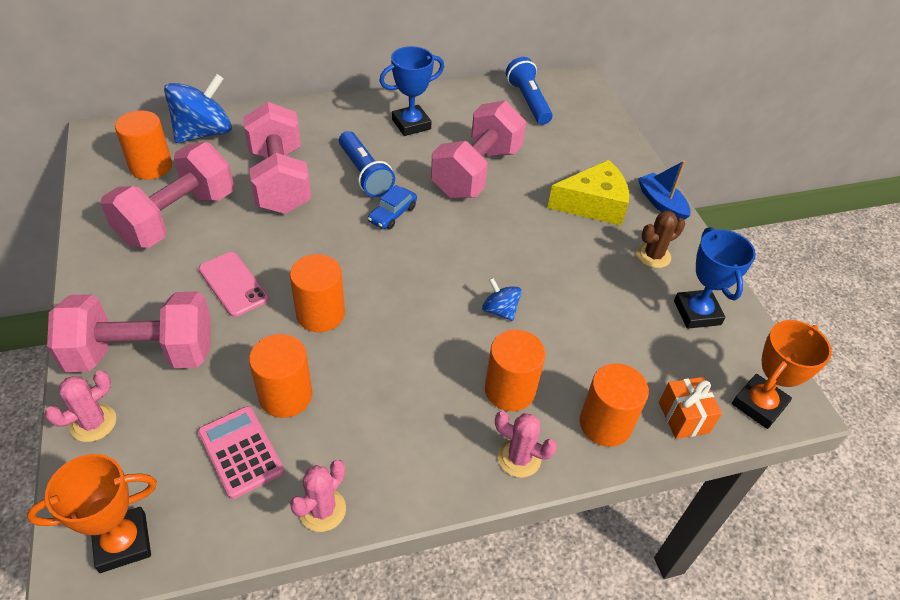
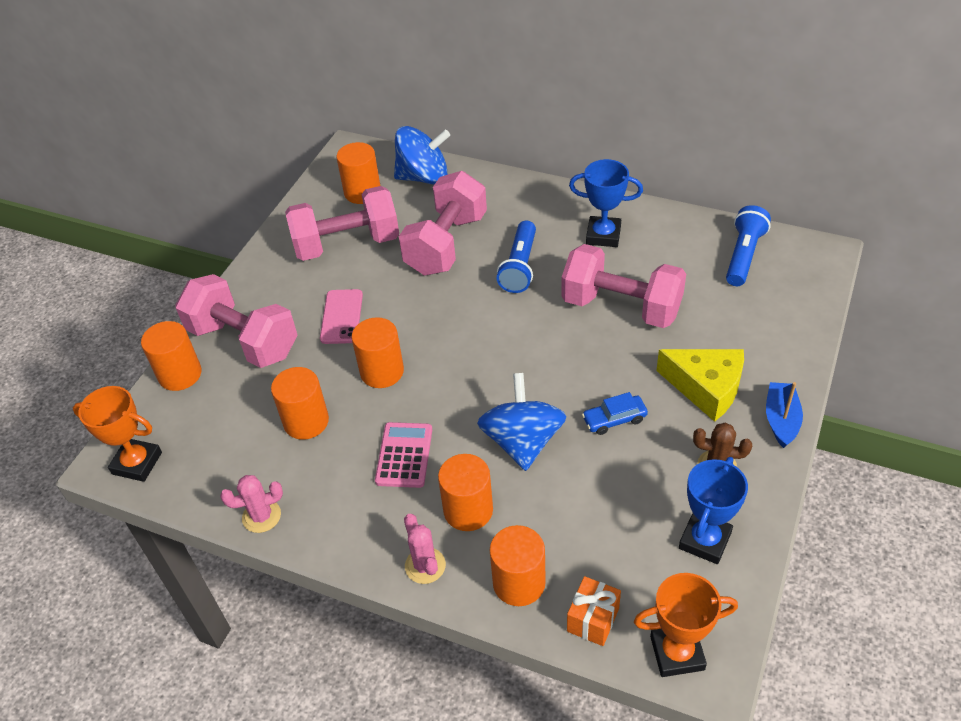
camera: 45 degrees right, 0 degrees up
(93, 423) = (180, 374): pink cactus -> orange cylinder
(241, 452) = (246, 445): pink calculator -> pink calculator (404, 455)
(392, 214) = (510, 313): blue car -> blue car (614, 419)
(476, 172) = (621, 307): pink dumbbell -> pink dumbbell turned 45 degrees clockwise
(500, 310) = (522, 441): blue spinning top -> blue spinning top, size x2.01

